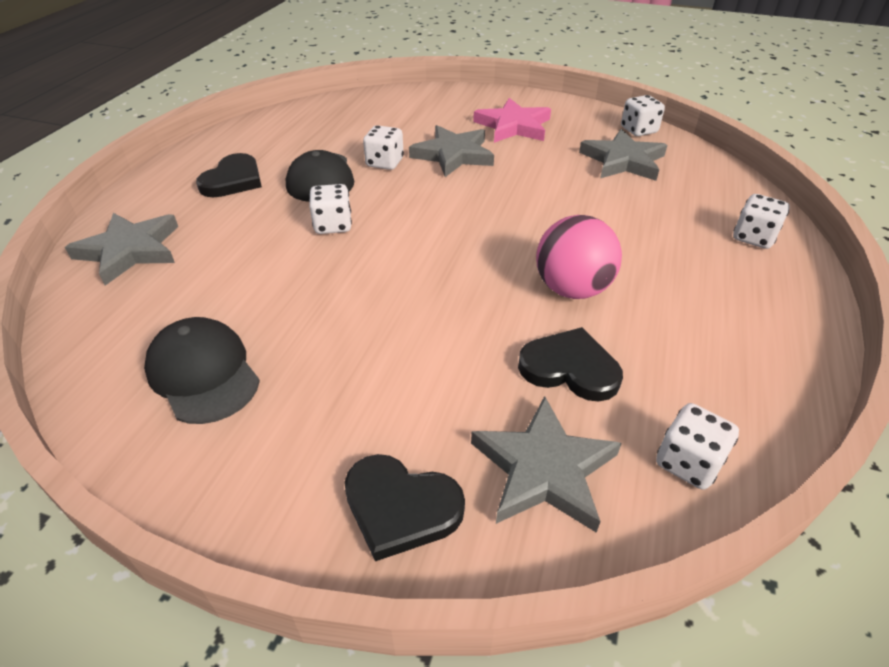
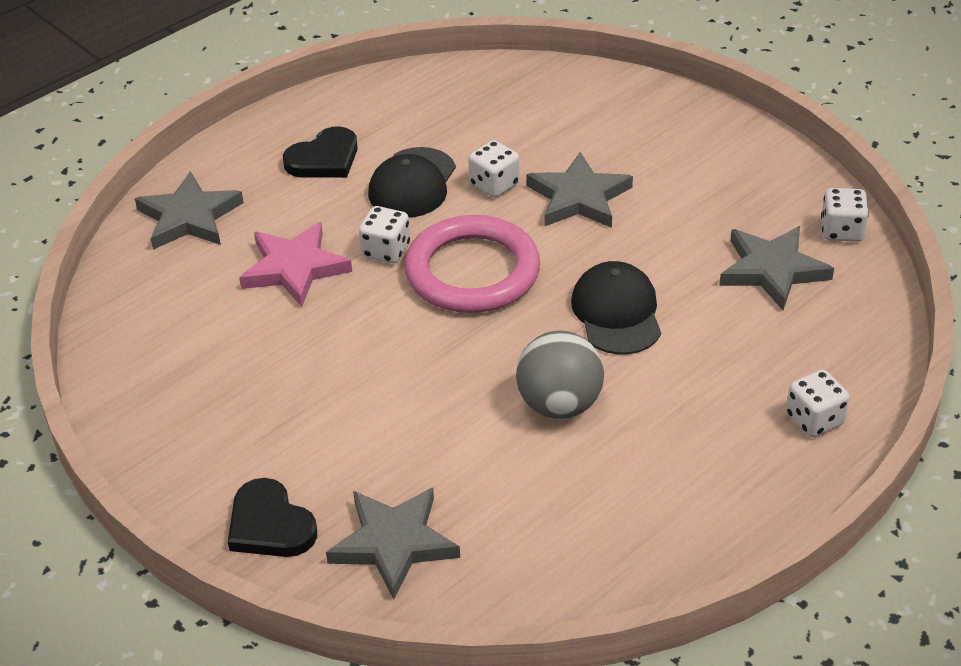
camera: 30 degrees right, 0 degrees up
(203, 373) = (190, 364): black cap -> black cap (617, 313)
(416, 219) = (472, 271): none -> pink ring
(513, 126) = (687, 175): pink star -> pink star (294, 268)
(570, 368) = (486, 476): black heart -> none
(572, 289) = (559, 404): pink ball -> grey ball
(688, 462) = (511, 586): white dice -> none

